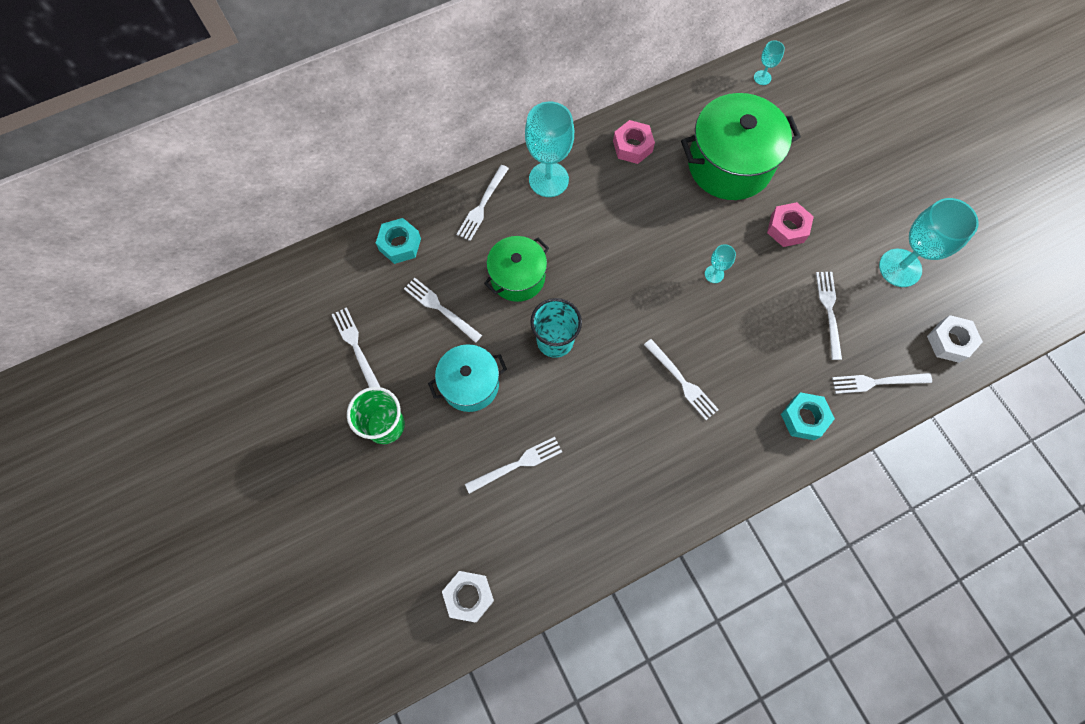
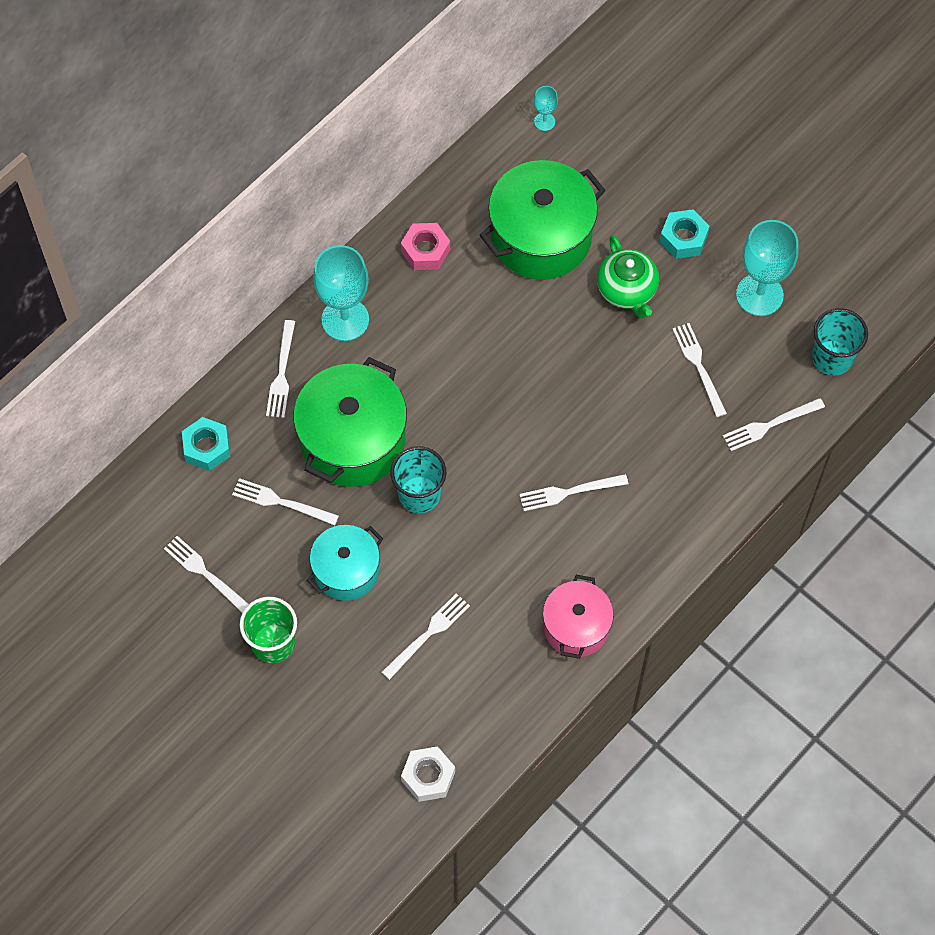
camera: 20 degrees left, 5 degrees down
(517, 277) = (353, 440): green pot -> green pot, size x1.64
(648, 504) = (576, 627): none -> pink pot
(682, 381) = (569, 492): white fork -> white fork turned 135 degrees clockwise
(714, 274) = (565, 366): turquoise goblet -> none
(787, 228) = (627, 290): pink nut -> green teapot
(804, 418) = (706, 487): turquoise nut -> turquoise nut (683, 238)
(949, 342) = (832, 358): white nut -> turquoise cup

